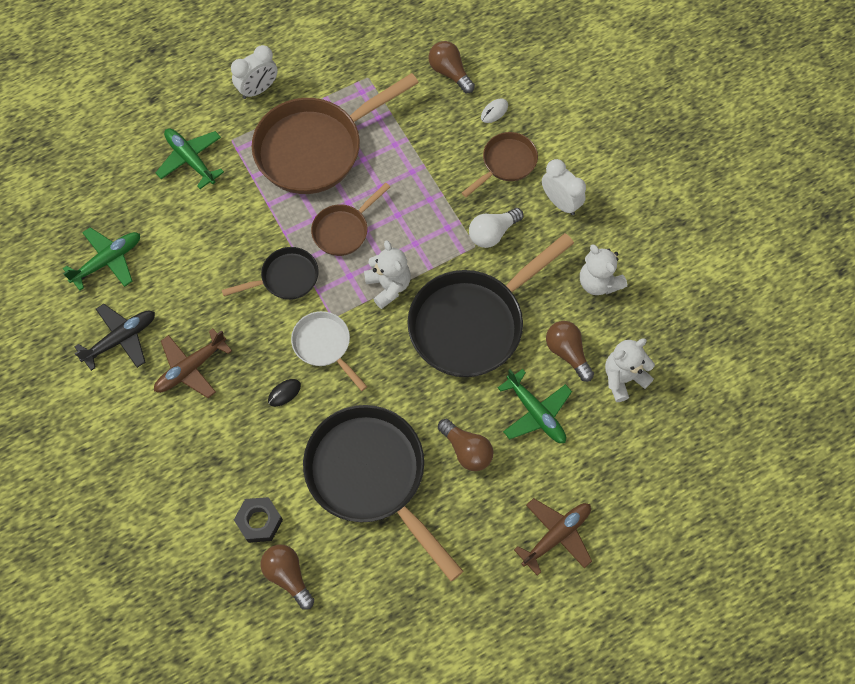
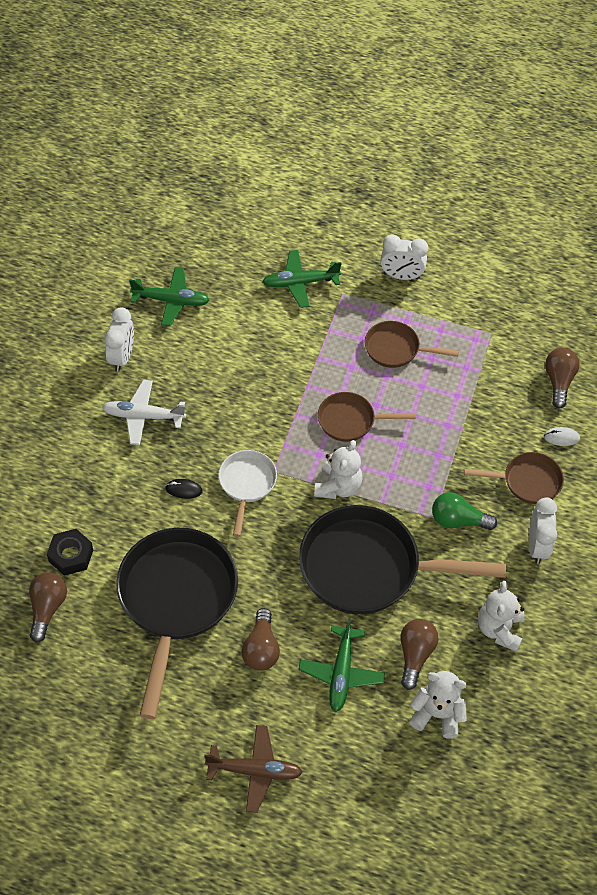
camera: 45 degrees right, 10 degrees down
(121, 339) = (122, 357): black plane -> white clock
(190, 160) = (300, 283): green plane -> green plane turned 105 degrees counterclockwise
(191, 368) = (143, 416): brown plane -> white plane
(285, 278) = (273, 416): black pan -> none
(316, 148) = (396, 349): brown pan -> brown pan, size x0.51
(492, 233) = (458, 520): white light bulb -> green light bulb

